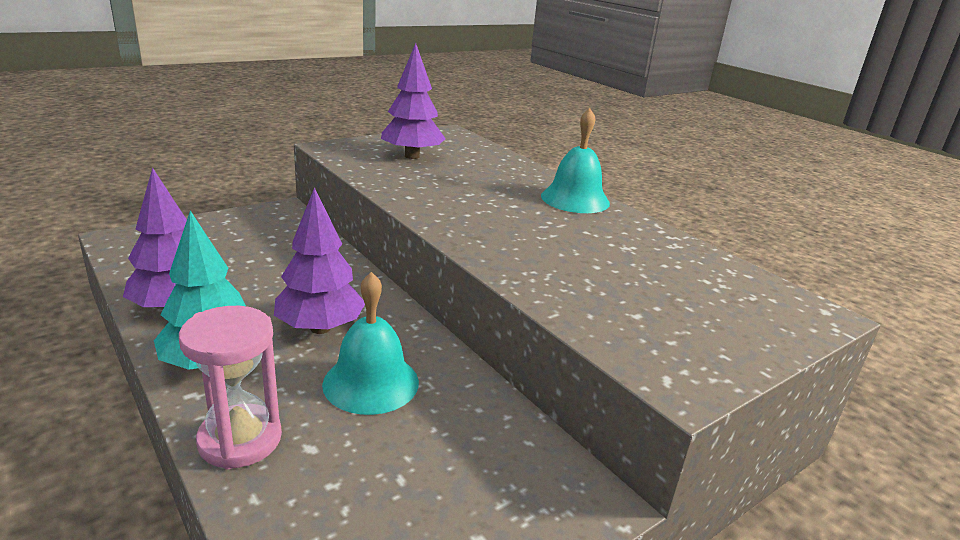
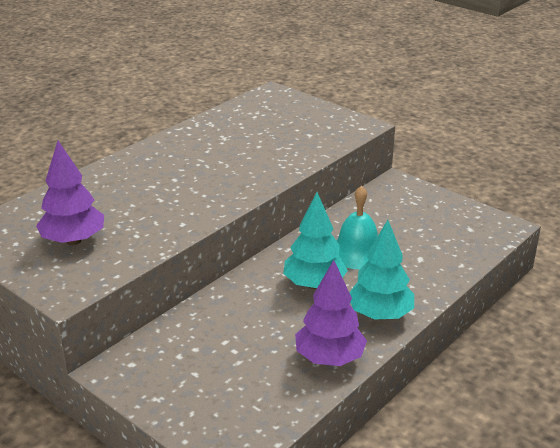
camera: 100 degrees left, 5 degrees up
(240, 440) = (431, 281): pink hourglass -> none
(320, 328) = (314, 284): purple tree -> turquoise tree
(575, 199) = (147, 157): turquoise bell -> none

